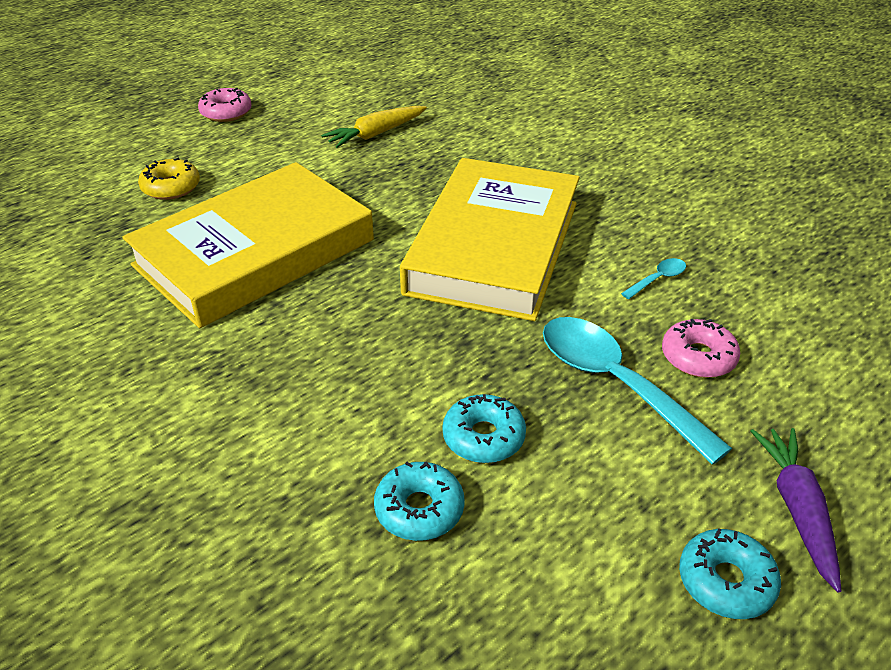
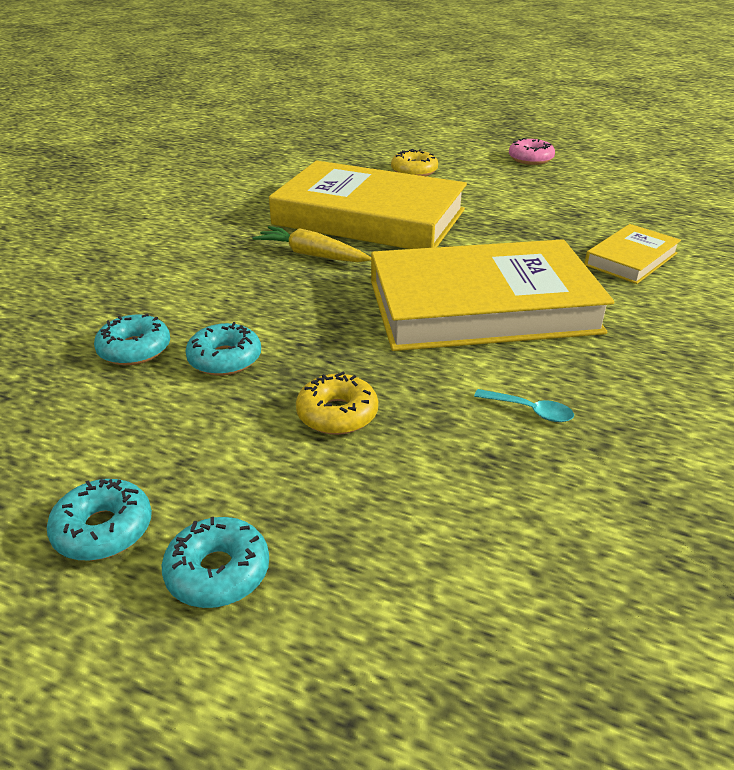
camera: 65 degrees right, 5 degrees down
(376, 134) = (584, 215): yellow carrot -> yellow carrot (312, 255)
(471, 146) = (631, 259): none -> yellow book
(616, 383) = (337, 414): turquoise spoon -> yellow donut
(698, 357) = (418, 461): pink donut -> none
(797, 509) = (218, 572): purple carrot -> turquoise donut

